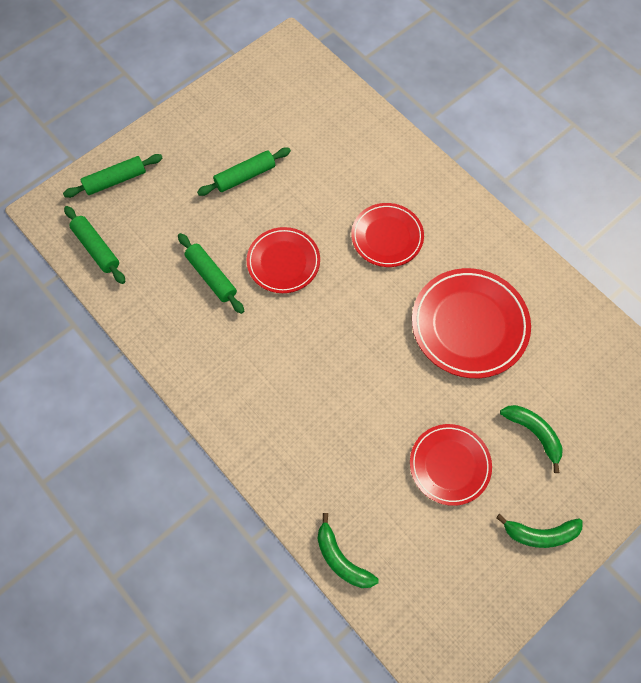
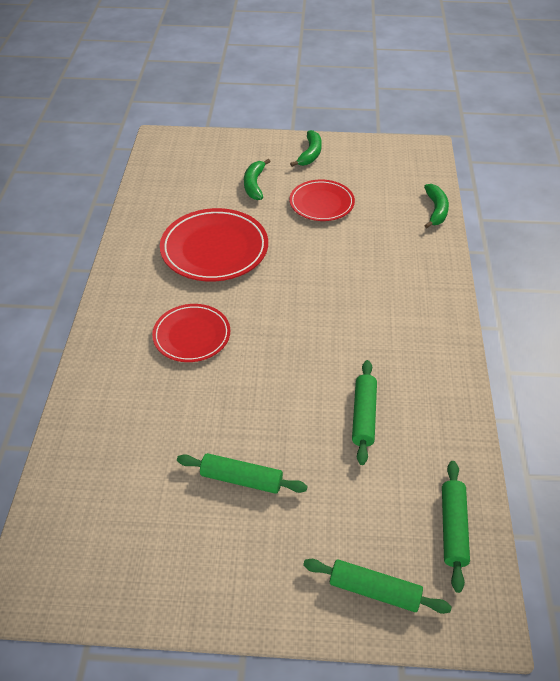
camera: 135 degrees left, 20 degrees down
(283, 262) = (291, 380): red plate -> none
(540, 534) = (310, 154): green banana -> green banana turned 60 degrees clockwise

